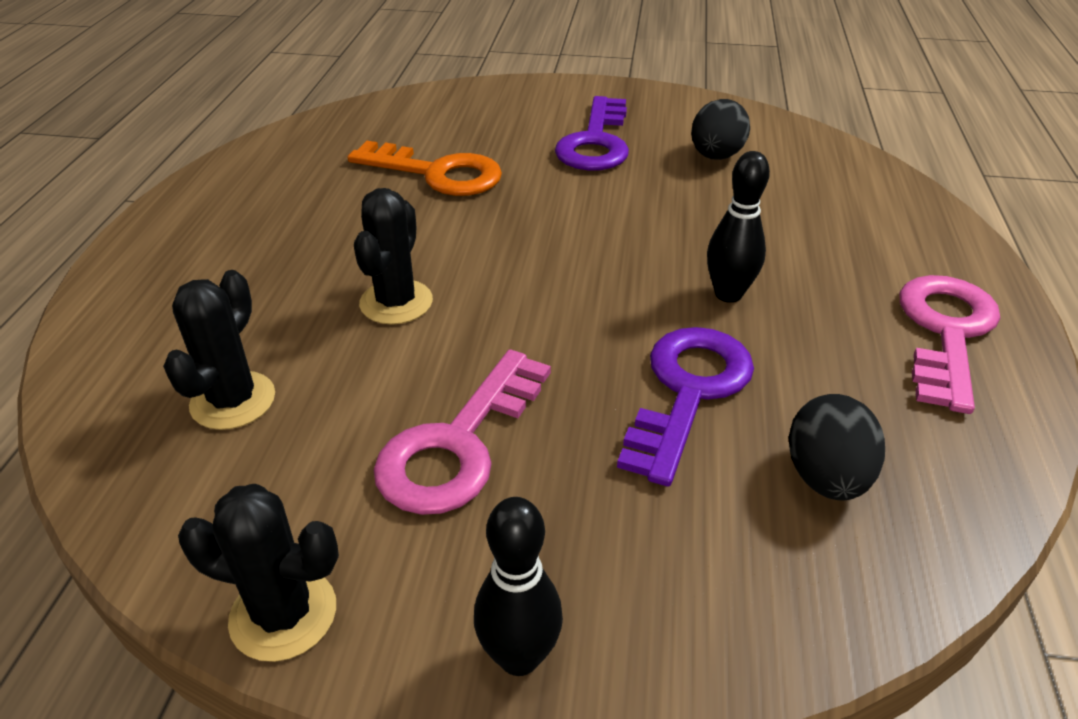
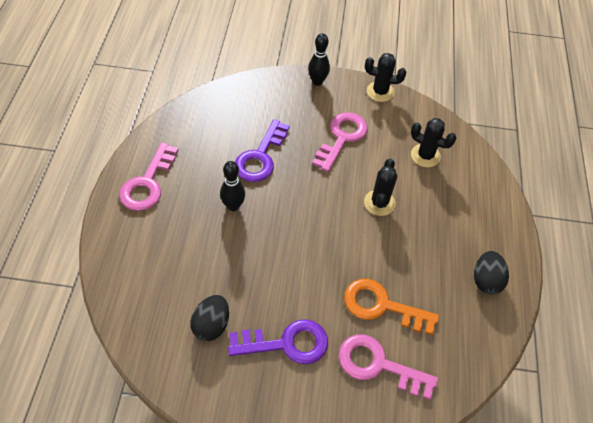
camera: 175 degrees right, 15 degrees up
(233, 401) = (425, 156): black cactus -> black cactus turned 75 degrees counterclockwise
(459, 126) = (378, 365): none -> pink key
(596, 142) = (286, 343): purple key -> purple key turned 75 degrees clockwise
(826, 477) = (222, 125): black egg -> black egg (486, 280)

